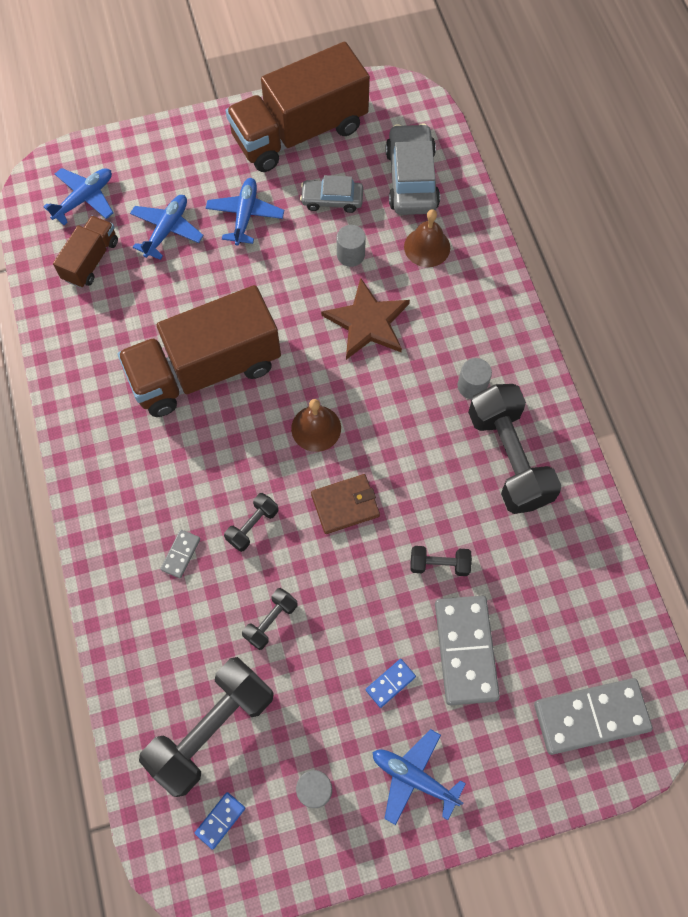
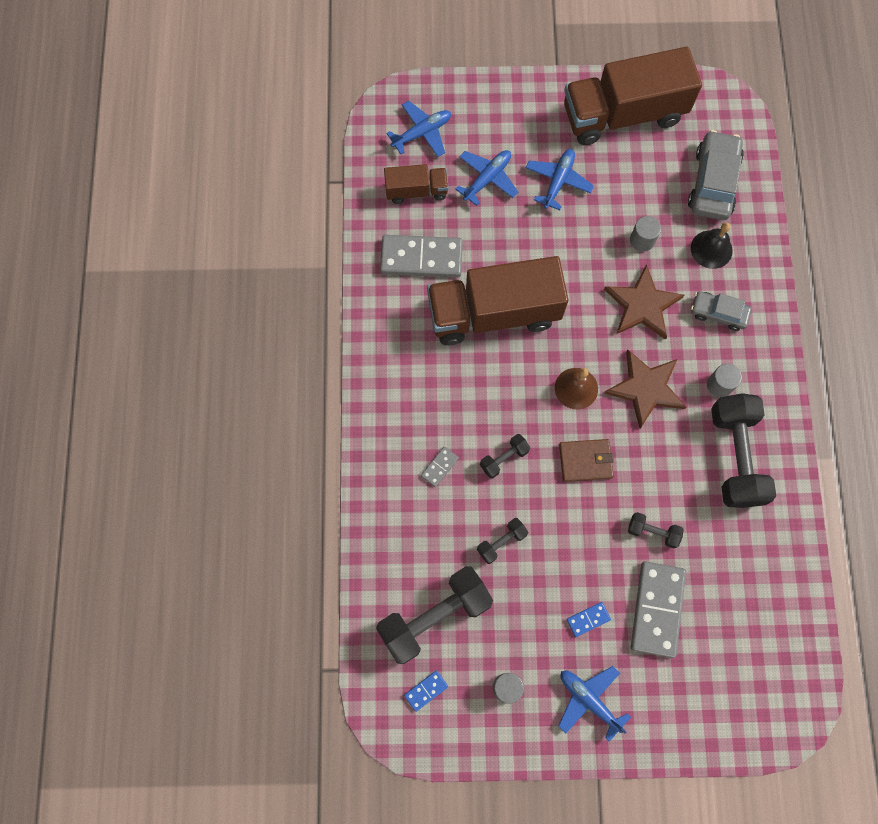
camera: 15 degrees right, 5 degrees up
(91, 260) = (416, 191): brown truck -> brown truck turned 45 degrees clockwise
(332, 200) = (637, 185): grey car -> grey car (718, 313)
(393, 409) = (646, 388): none -> brown star
(427, 247) = (711, 249): brown bell -> black bell
(591, 717) = (748, 692): grey domino -> grey domino (421, 258)

